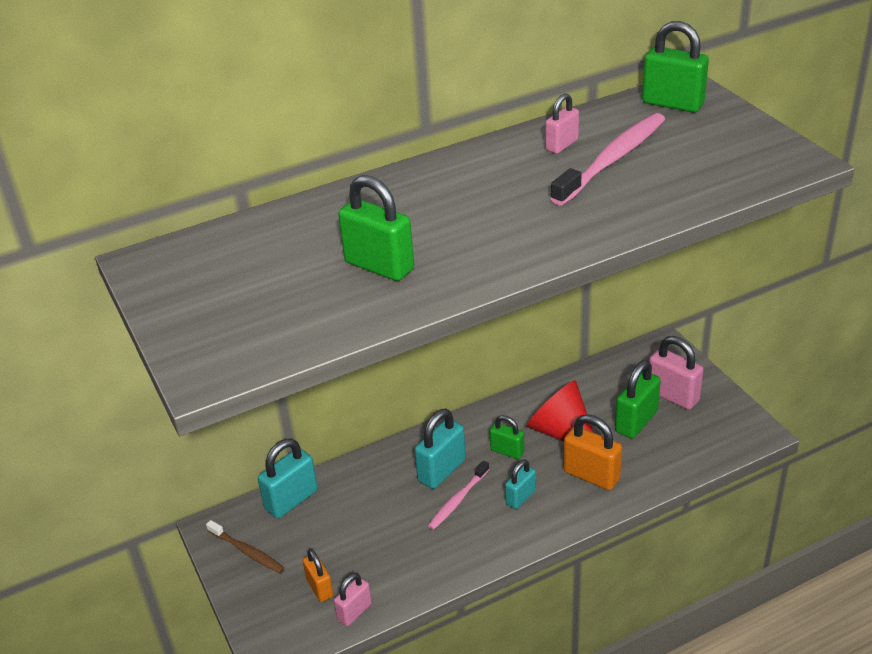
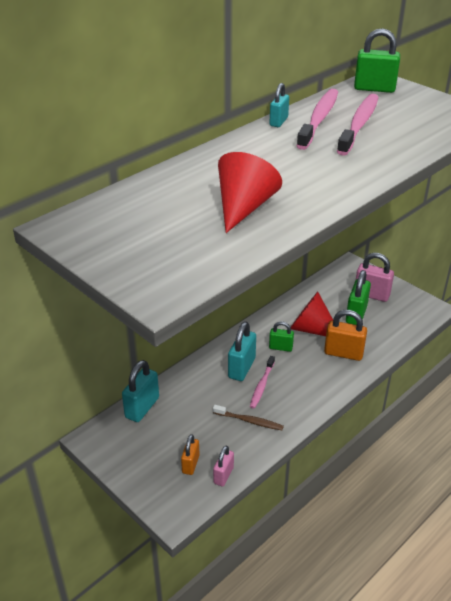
camera: 20 degrees left, 0 degrees up
(247, 551) = (124, 450): brown toothbrush -> brown toothbrush (249, 421)
(320, 588) = (190, 464): orange padlock -> orange padlock turned 60 degrees clockwise
(379, 266) = (244, 207): green padlock -> red cone
(520, 497) = (303, 376): turquoise padlock -> turquoise padlock (278, 122)
(561, 145) = (319, 119): pink padlock -> pink toothbrush

